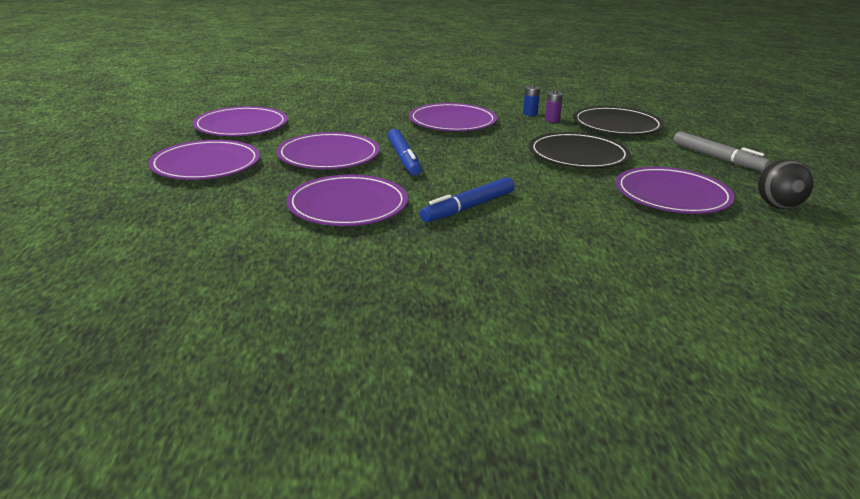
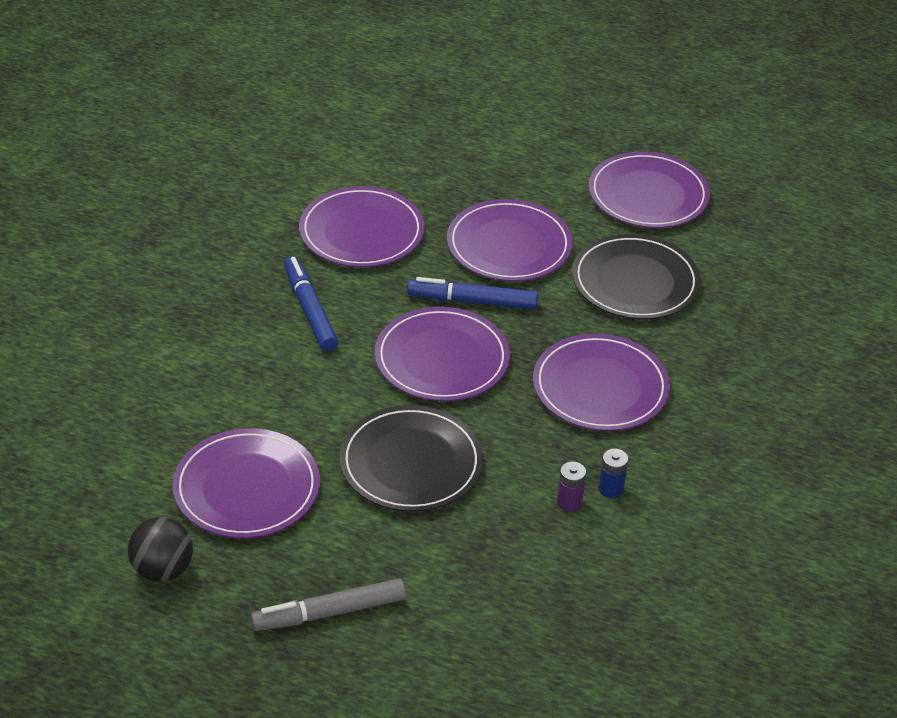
camera: 110 degrees right, 15 degrees up
(206, 165) = (519, 158): purple plate -> purple plate (442, 359)
(617, 125) = (515, 571): black plate -> black plate (635, 282)

